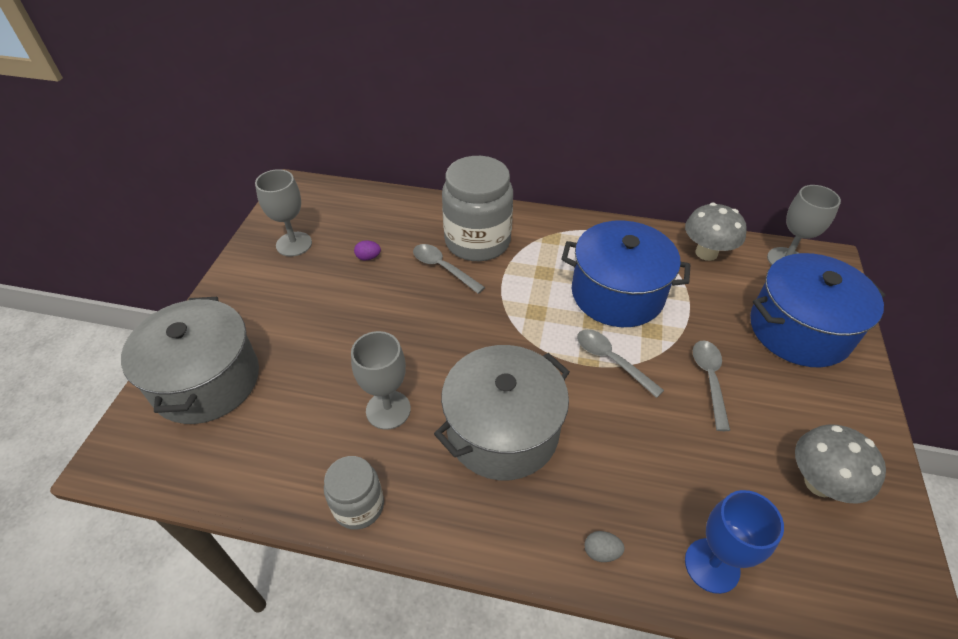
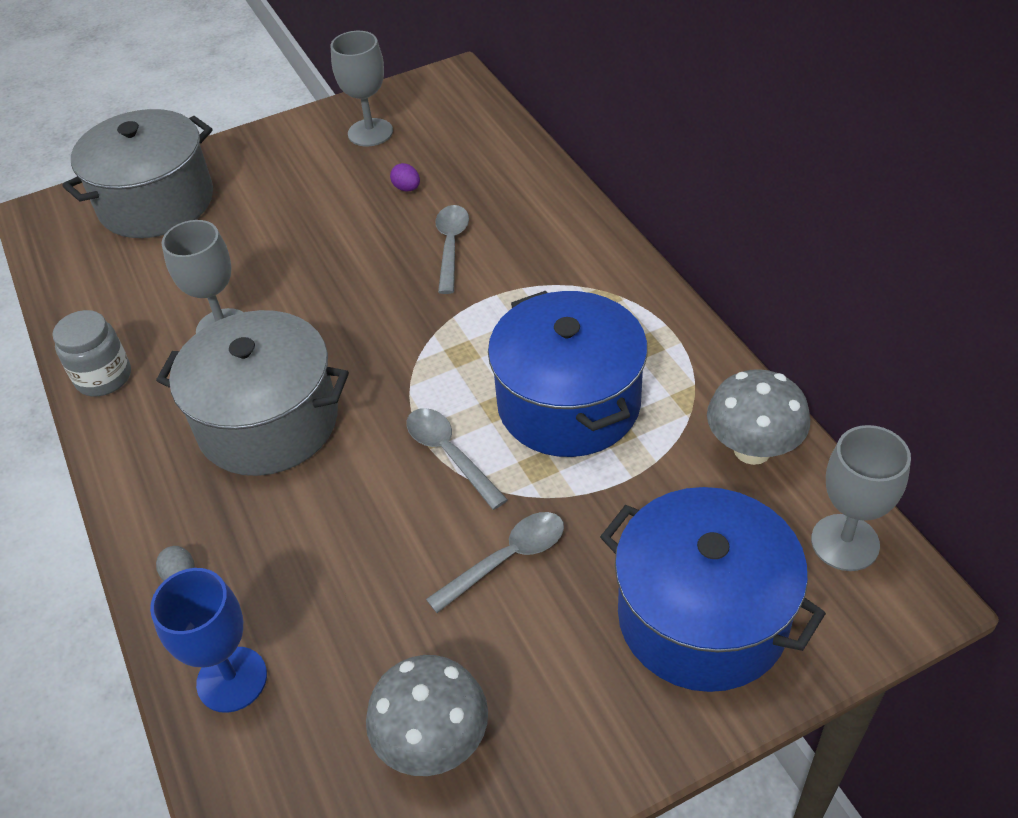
camera: 55 degrees right, 0 degrees up
(477, 241) = (524, 245): grey jar -> none
(611, 360) = (449, 454): grey spoon -> grey spoon turned 45 degrees counterclockwise

